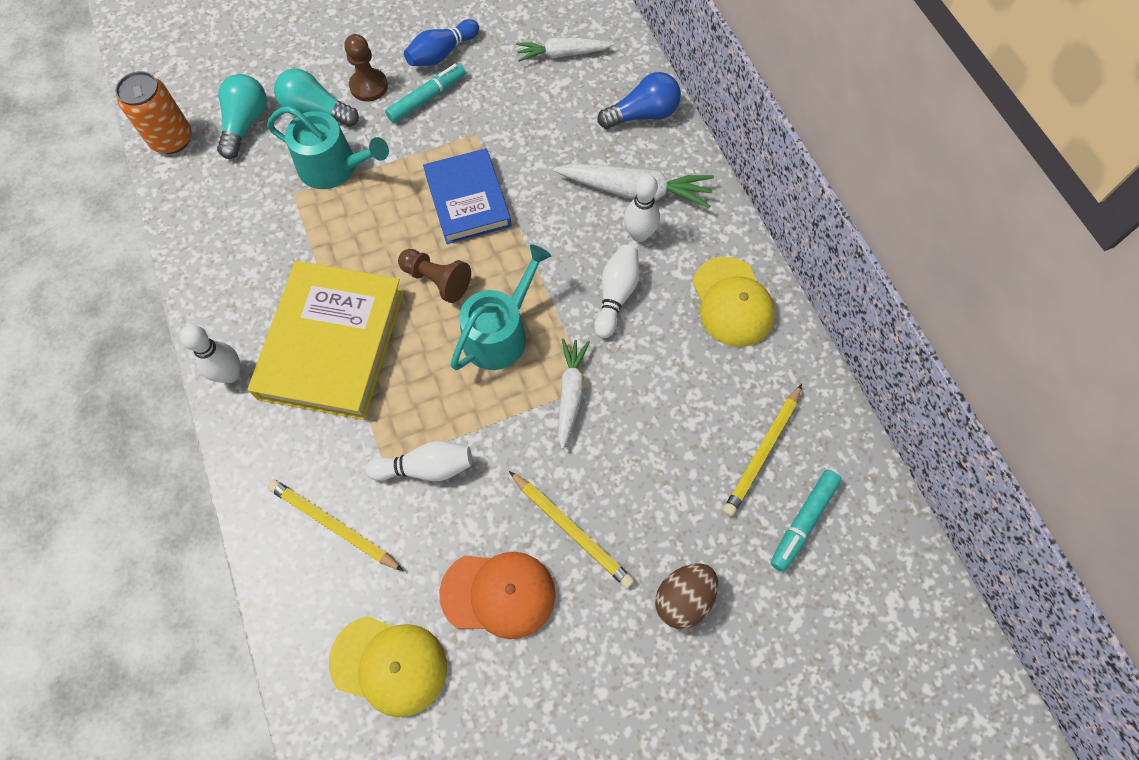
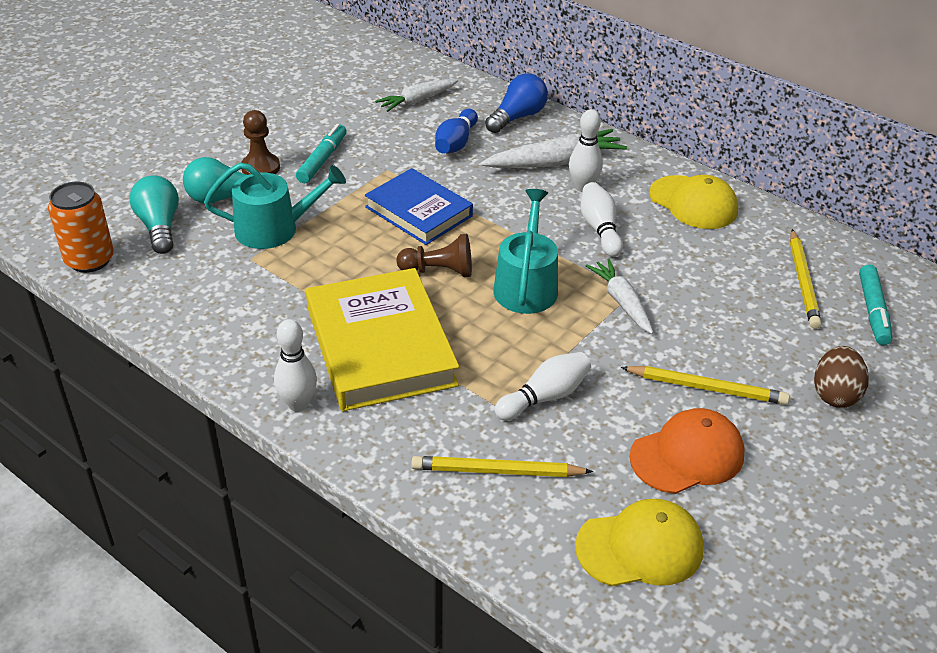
camera: 30 degrees left, 25 degrees down
(442, 53) = (310, 129): blue bowling pin -> blue bowling pin (456, 143)

